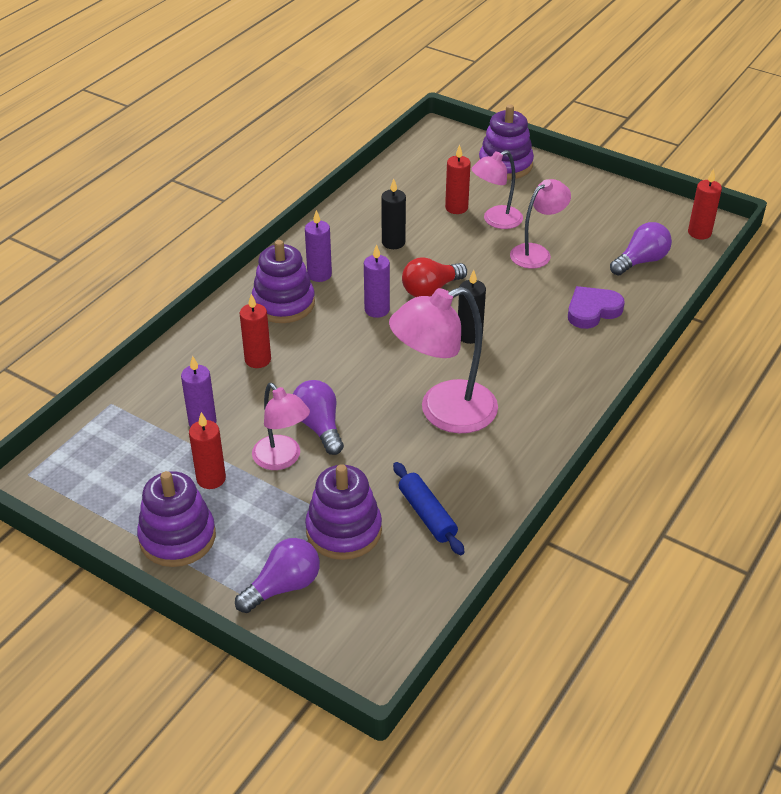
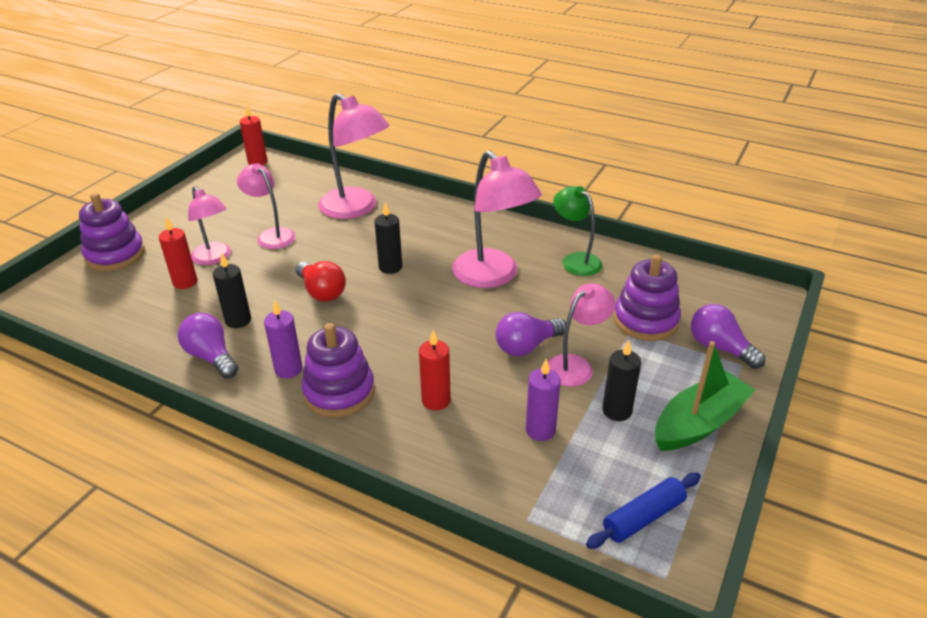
camera: 95 degrees left, 5 degrees down
(177, 537) = (699, 423): purple stacking toy -> green boat
(211, 479) = (617, 411): red candle -> black candle
(377, 310) = (352, 323): purple candle -> none
(427, 515) = (611, 279): blue rolling pin -> blue rolling pin (643, 517)
(471, 488) = (575, 260): none -> green lamp
(592, 310) = (356, 208): purple heart -> pink lamp
(641, 261) = (292, 187): purple light bulb -> purple light bulb (211, 357)

